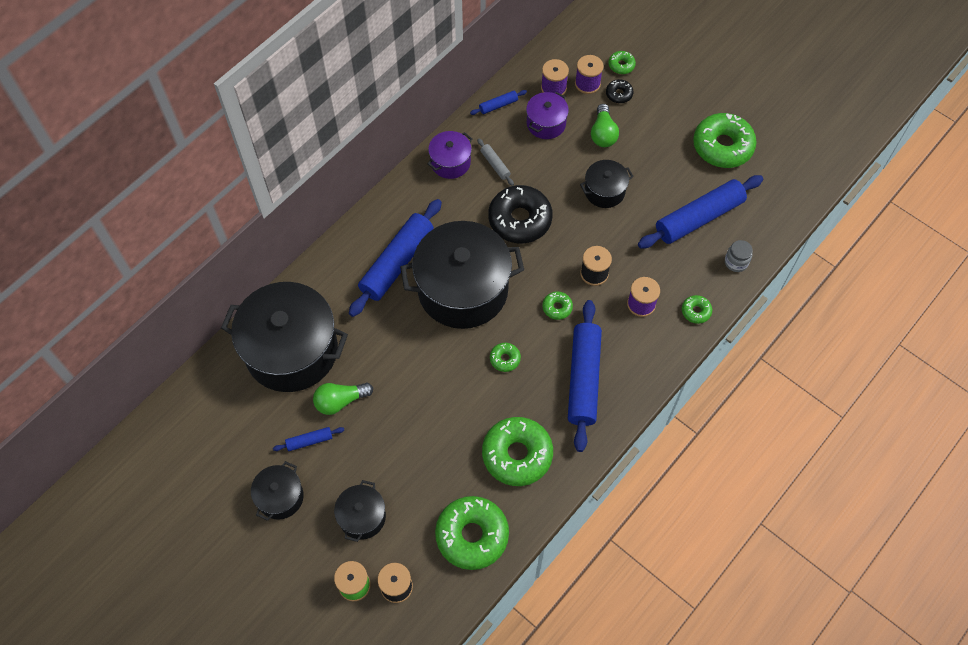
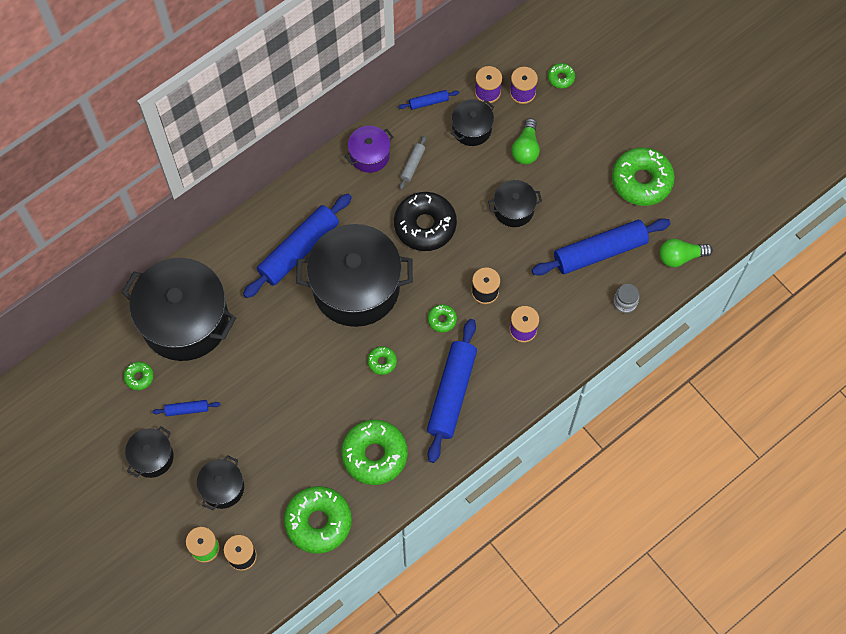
camera: 10 degrees right, 5 degrees up
(340, 401) = (221, 377): green light bulb -> green light bulb (680, 257)
(495, 165) = (412, 164): grey rolling pin -> grey rolling pin turned 45 degrees clockwise
(546, 123) = (472, 129): purple pot -> black pot
(619, 94) = (551, 109): black donut -> none
(696, 311) = (574, 345): green donut -> green donut (139, 377)

